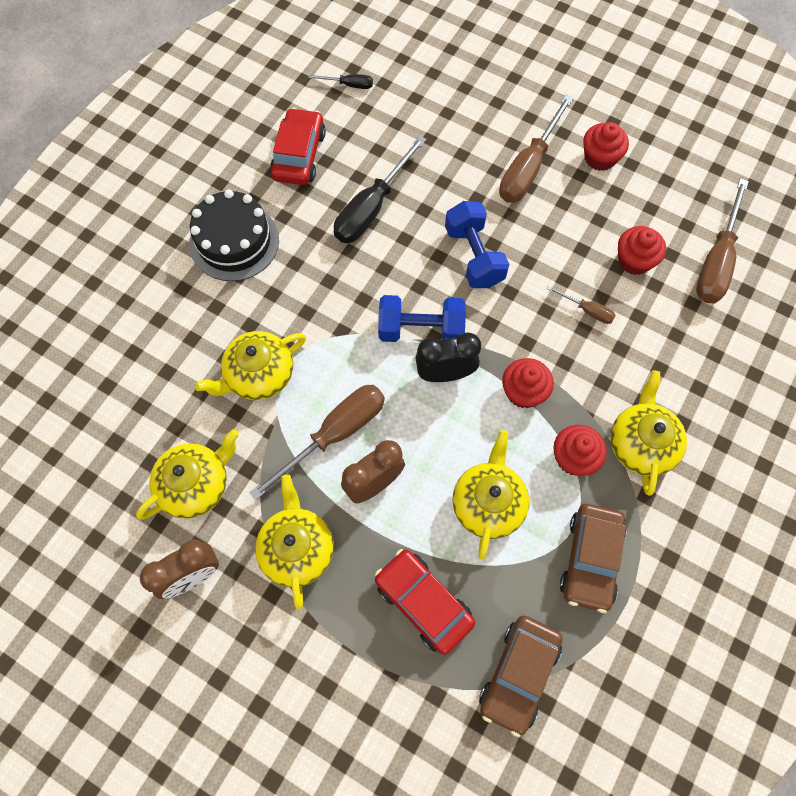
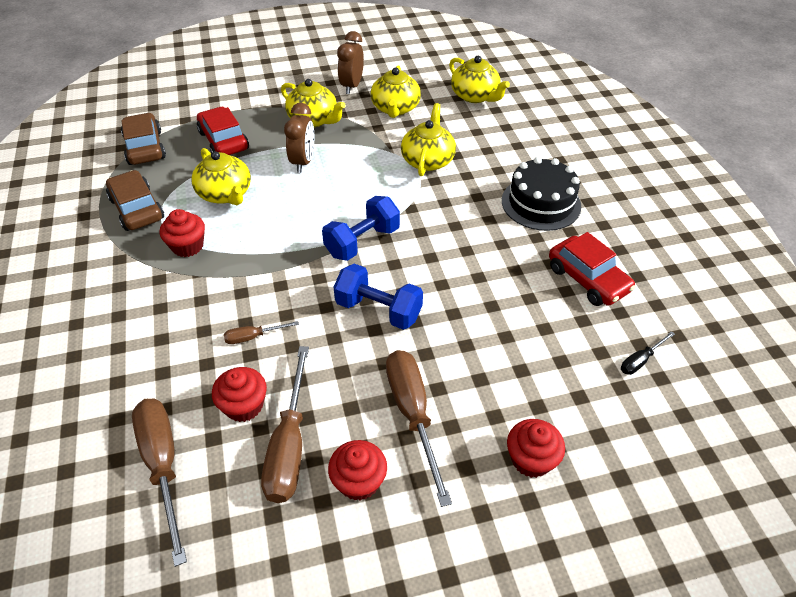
camera: 135 degrees right, 20 degrees down
(335, 434) = (350, 165): brown screwdriver -> brown screwdriver (289, 445)
(372, 208) = (490, 285): black screwdriver -> none
(423, 602) = (224, 141): red car -> red car turned 120 degrees counterclockwise
(445, 373) = (319, 231): black clock -> none
(523, 392) = (255, 256): red cupcake -> red cupcake (531, 459)
(641, 444) = (143, 283): yellow teapot -> yellow teapot (475, 96)

